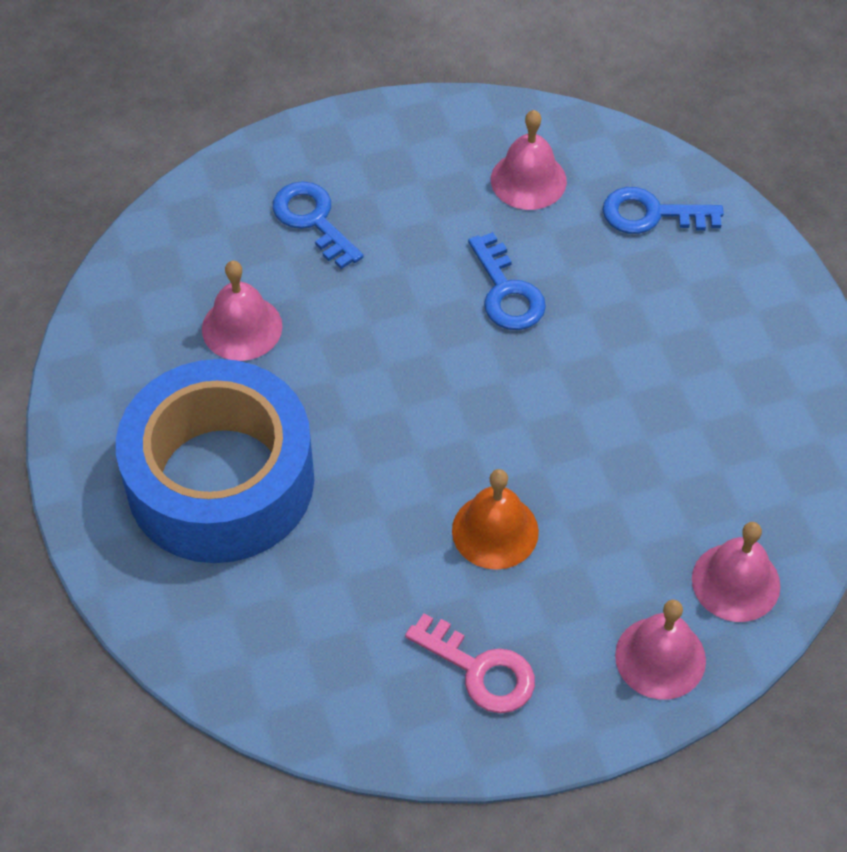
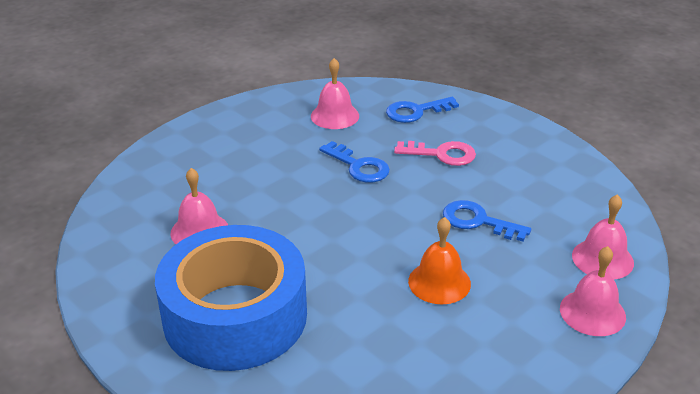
camera: 25 degrees left, 20 degrees down
(313, 220) = (214, 167): blue key -> blue key (478, 221)
(480, 670) = (487, 361): pink key -> pink key (442, 154)

